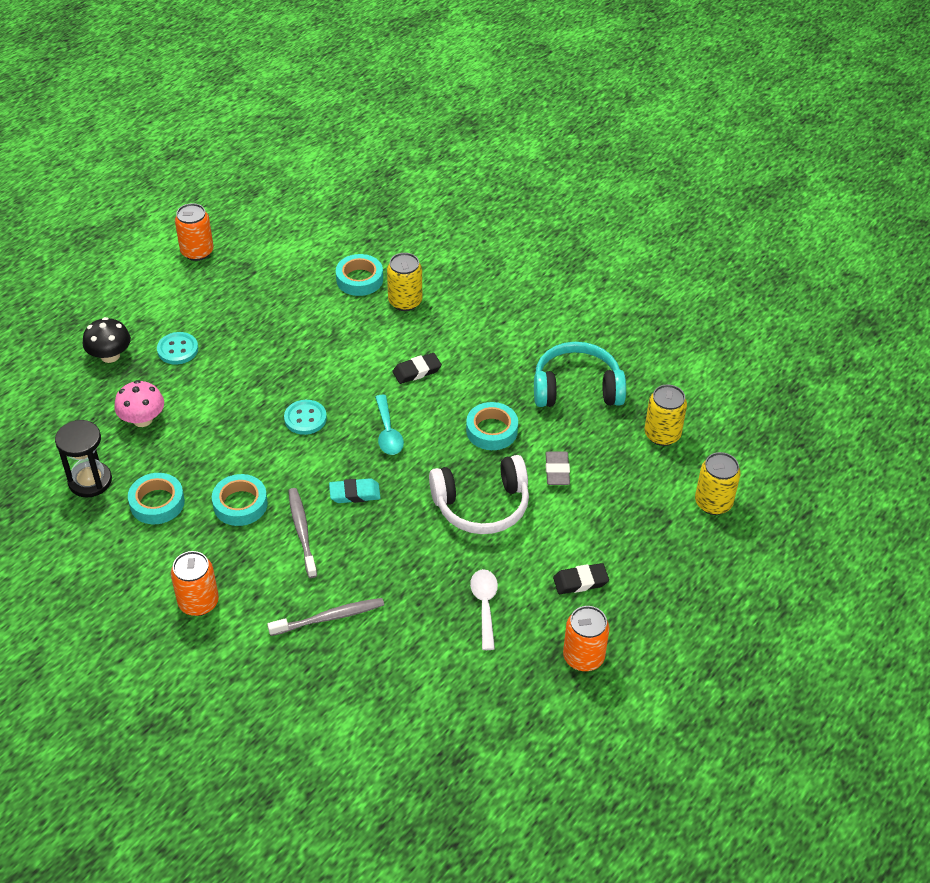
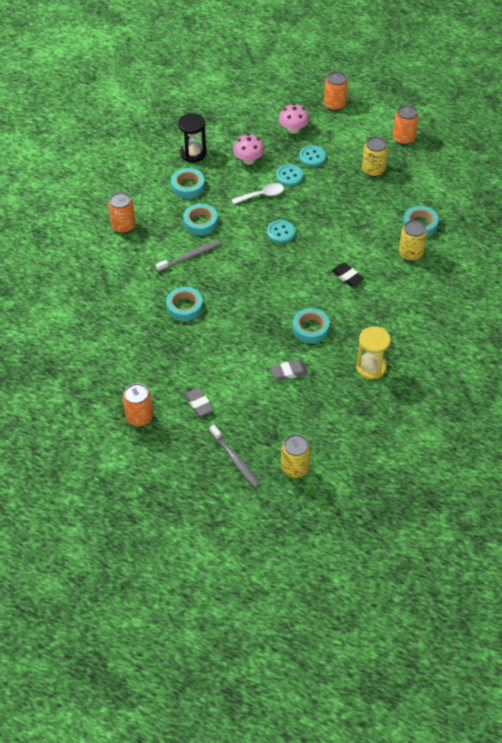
camera: 75 degrees right, 5 degrees up
(88, 300) = (335, 105): none -> orange can
(110, 355) = (293, 129): black mushroom -> pink mushroom
(201, 383) = (289, 176): none -> turquoise button
(330, 617) = (131, 286): grey toothbrush -> grey toothbrush (235, 460)
(354, 493) = (229, 272): turquoise eraser -> none
(388, 432) = (286, 275): turquoise spoon -> none
(398, 559) = (184, 307): none -> turquoise tape
(482, 505) = (243, 338): white headphones -> none
(484, 605) = (163, 358): white spoon -> white spoon (262, 195)
(576, 388) = (371, 367): turquoise headphones -> yellow hourglass
(580, 581) = (199, 403): black eraser -> grey eraser
(662, 434) = (348, 426): yellow can -> yellow can (373, 170)

